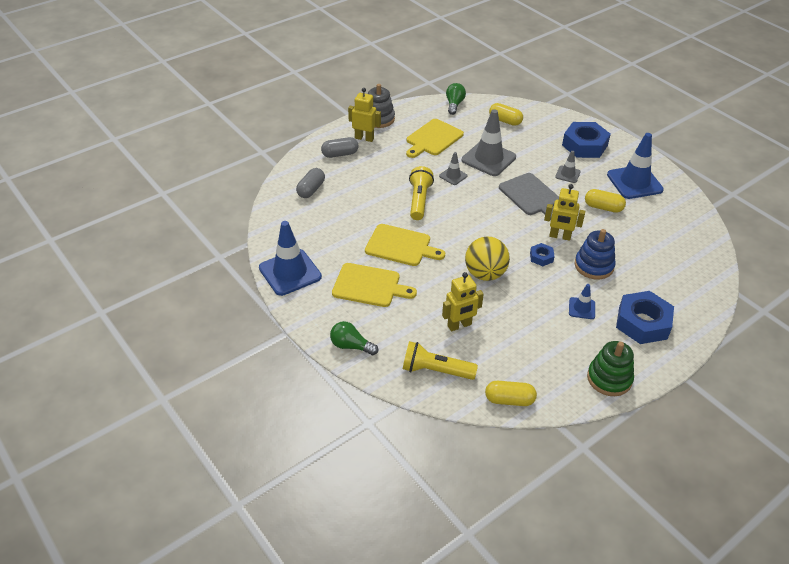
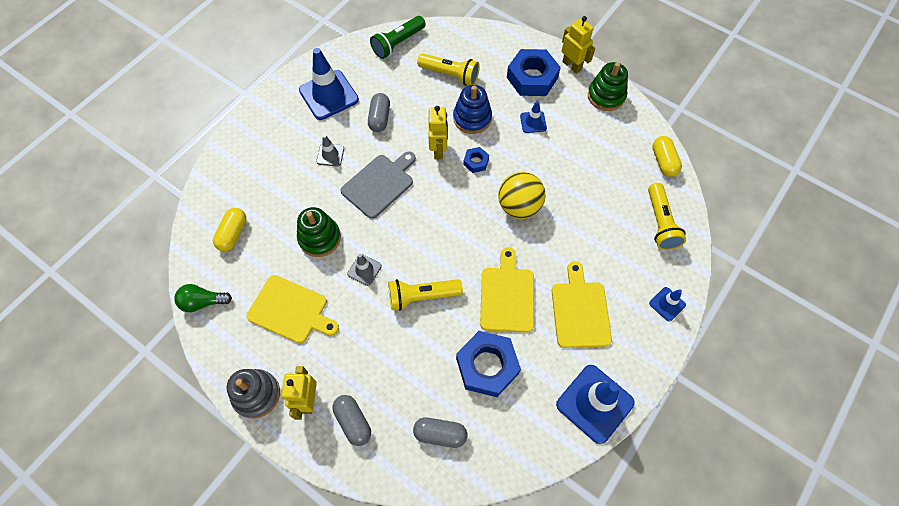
camera: 105 degrees left, 20 degrees up
(351, 346) = (667, 304): green light bulb -> blue traffic cone
(459, 325) = (597, 215): yellow robot -> yellow robot (572, 66)
(488, 159) = (319, 238): grey traffic cone -> green stacking toy
(584, 145) = (269, 145): blue nut -> blue nut (487, 366)
(603, 207) = (379, 118): yellow capsule -> grey capsule
(652, 262) = (450, 75): none -> yellow flashlight
(697, 234) = (398, 43): none -> green flashlight

